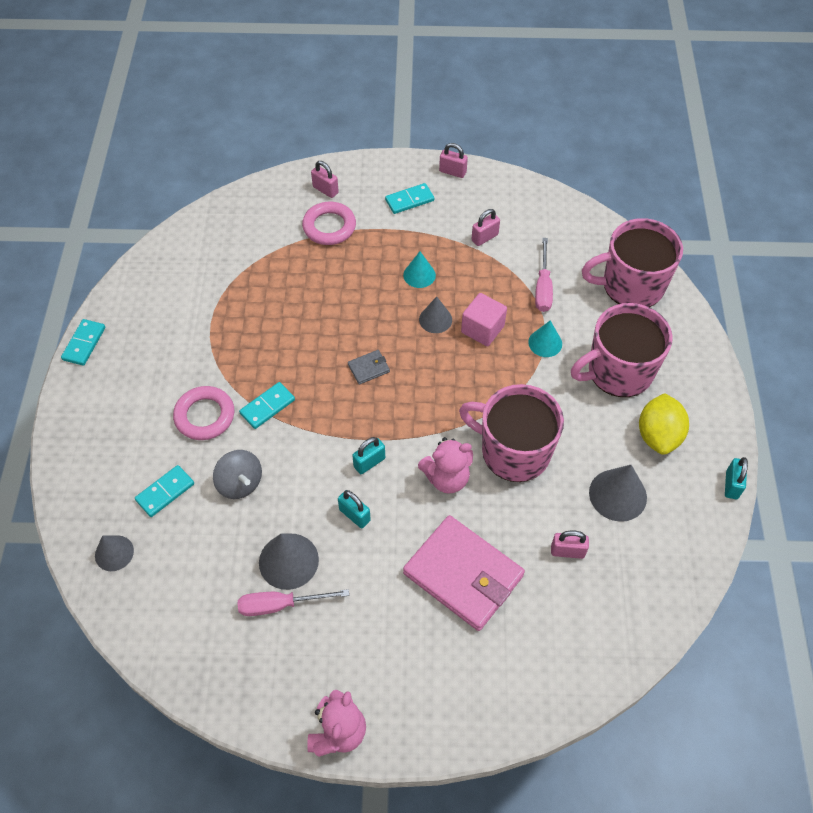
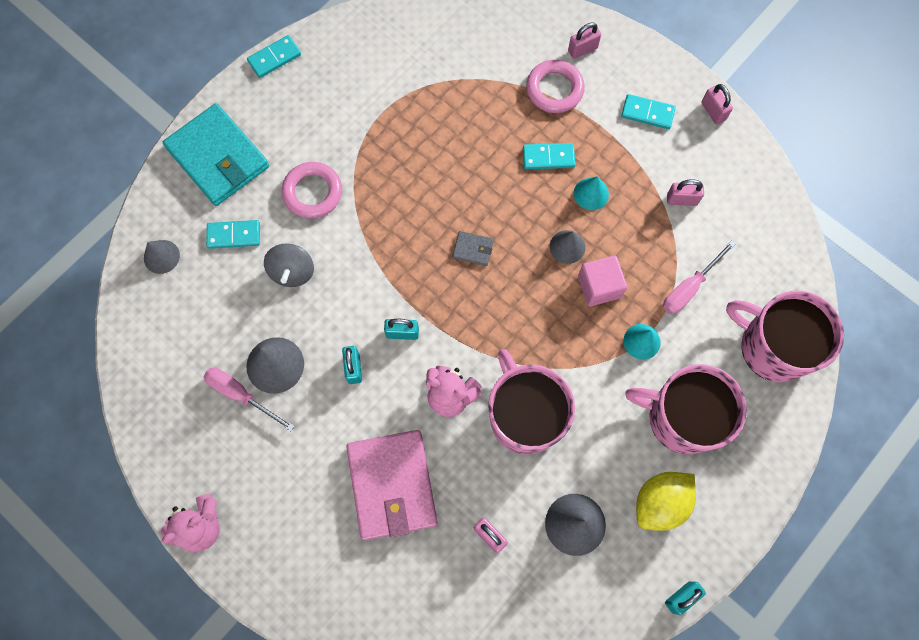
camera: 40 degrees right, 15 degrees up
(99, 445) = (218, 157): none -> turquoise wallet
(267, 407) = (365, 222): turquoise domino -> turquoise domino (548, 157)
(325, 190) = (582, 49): pink padlock -> pink padlock turned 75 degrees clockwise

